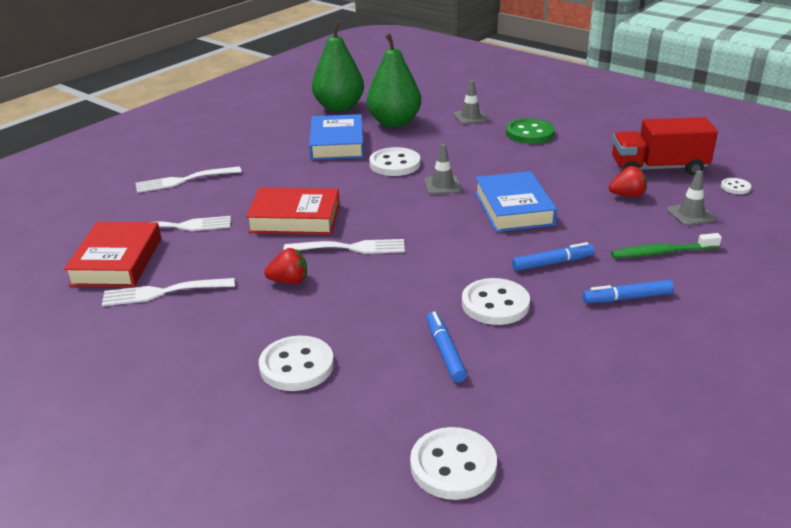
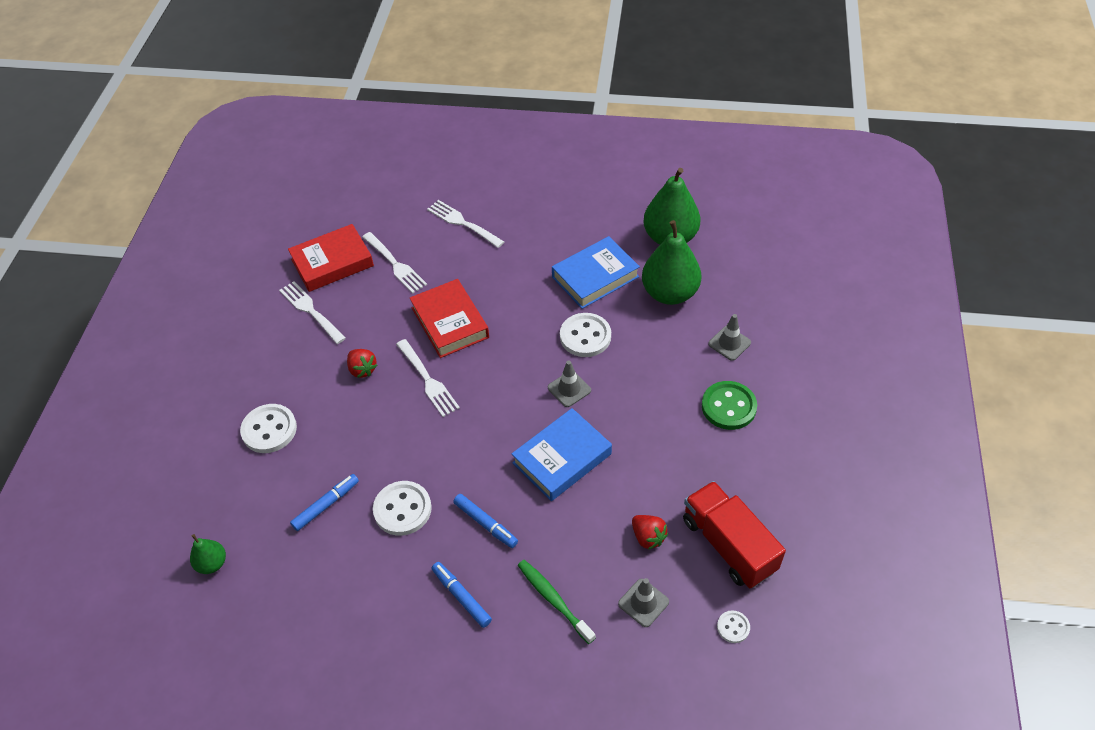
camera: 60 degrees right, 20 degrees up
(453, 466) = (212, 563): white button -> green pear

